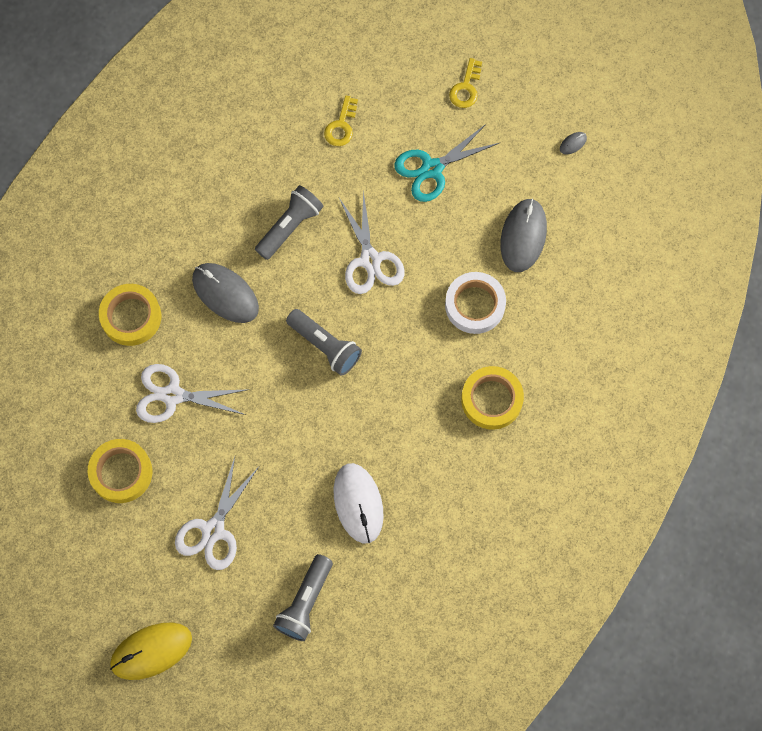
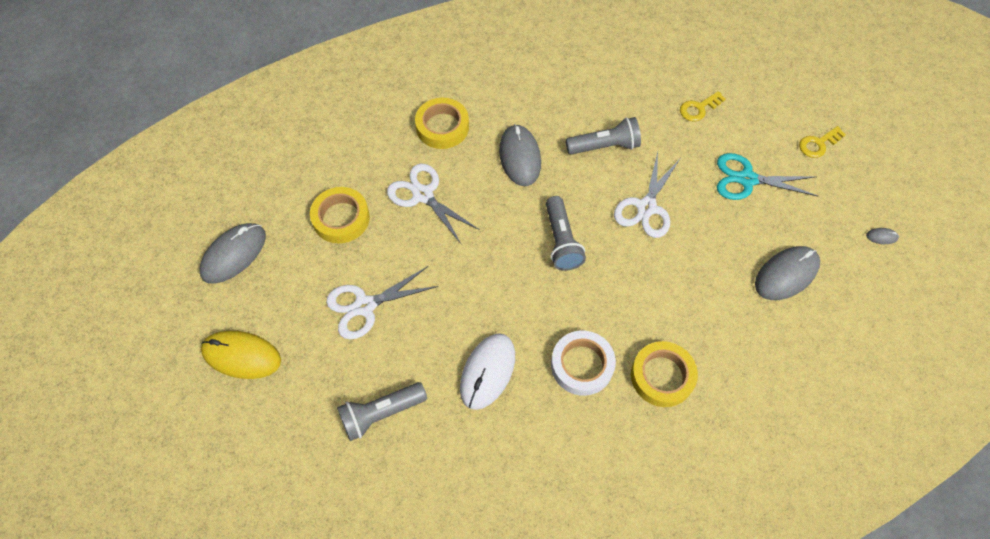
camera: 40 degrees right, 10 degrees down
(59, 577) = (234, 254): none -> grey mouse
(475, 305) = (705, 296): white tape -> white tape (582, 365)

